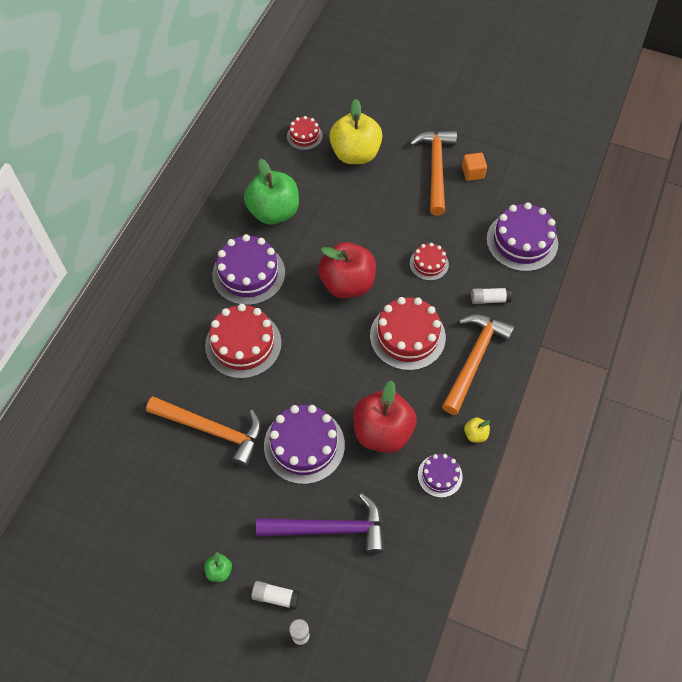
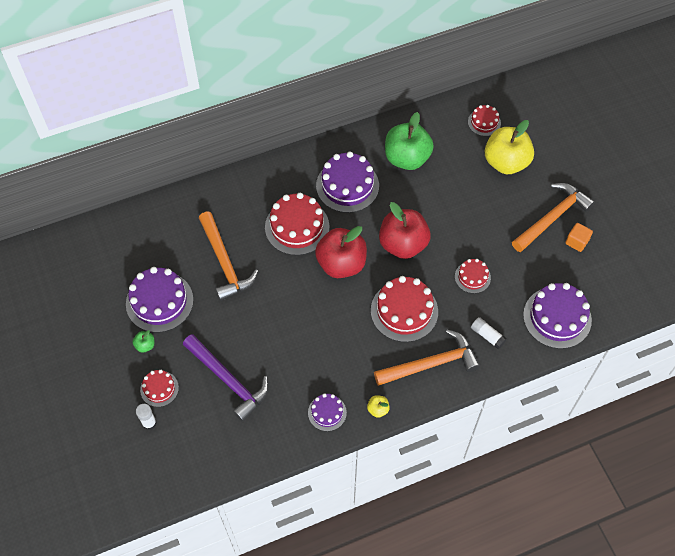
camera: 45 degrees right, 0 degrees up
(276, 596) = (159, 388): white glue stick -> red cake
(304, 445) = (267, 319): purple cake -> purple cake (159, 302)
(382, 432) = (322, 354): red apple -> red apple (341, 264)

